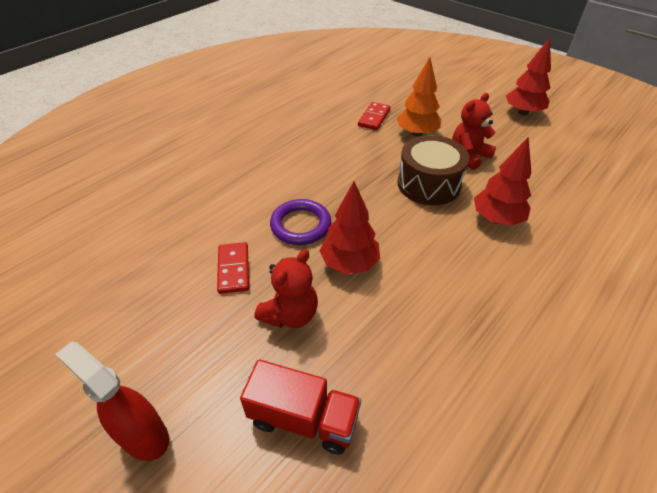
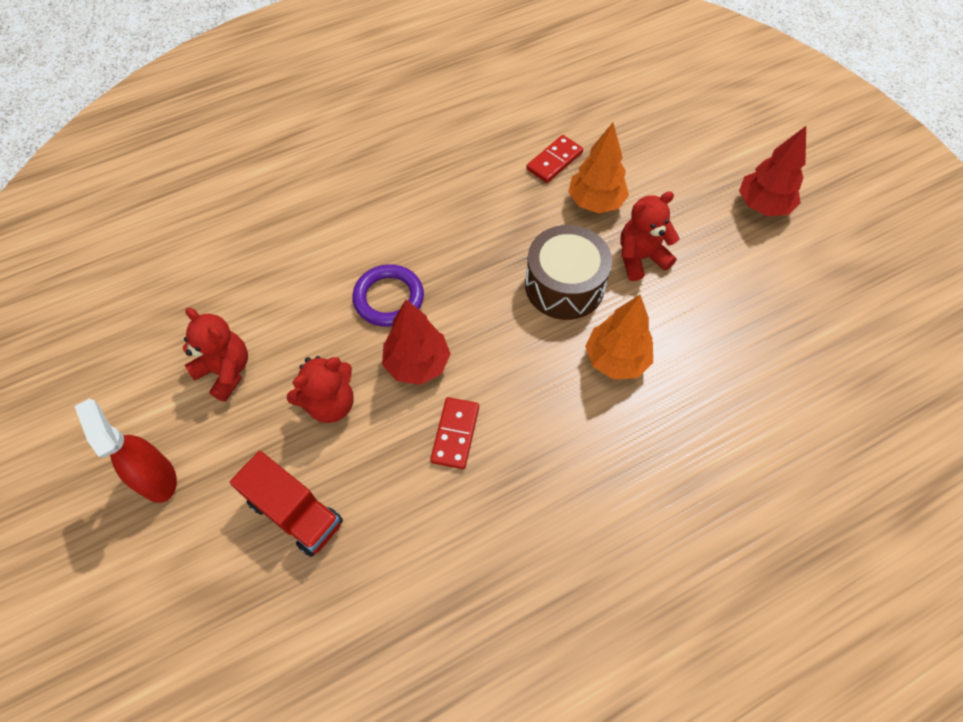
camera: 20 degrees right, 15 degrees up
(180, 317) = (226, 371): none -> red teddy bear
(233, 269) = (296, 332): red domino -> red domino (455, 434)
(496, 219) = (616, 359): red tree -> orange tree

